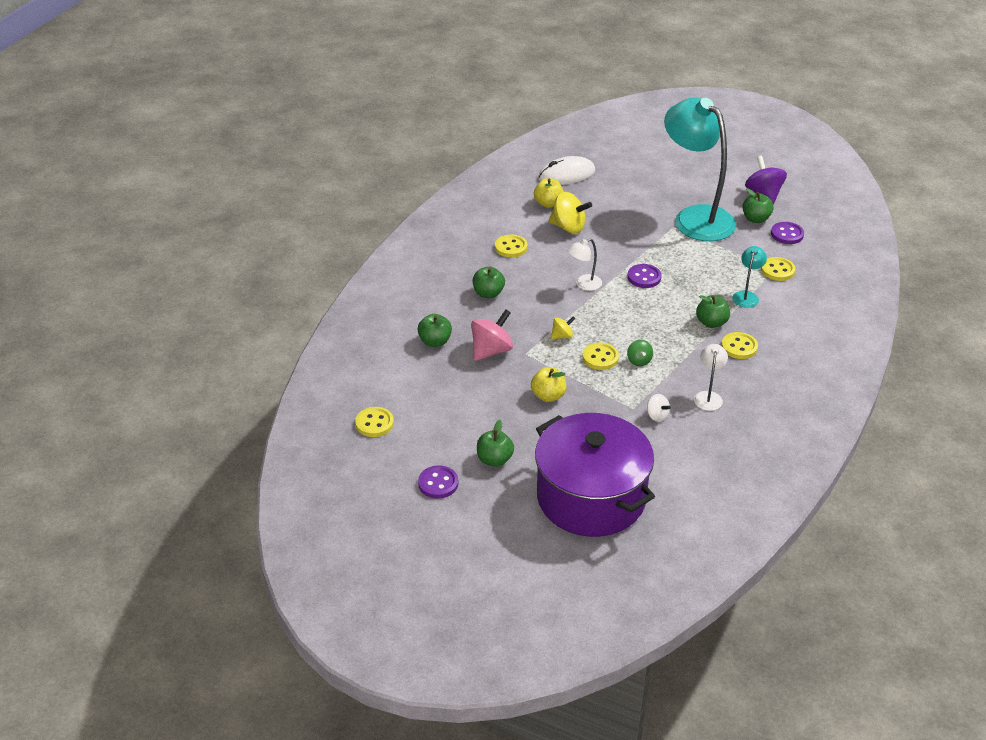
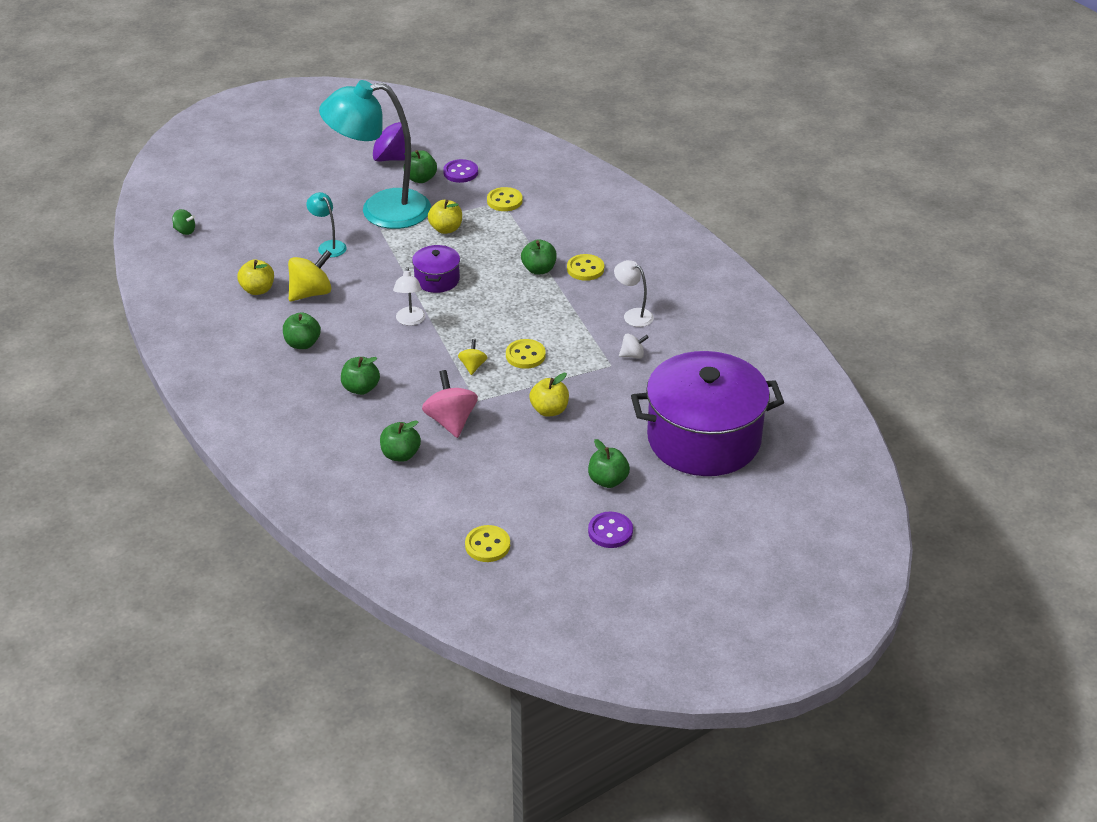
camera: 60 degrees left, 0 degrees up
(511, 247) = (302, 344): yellow button -> green apple
(566, 175) = (223, 258): white mouse -> none
(639, 361) = (551, 334): green spinning top -> green spinning top (185, 231)
(644, 277) = (437, 280): purple button -> purple pot
(709, 256) = (446, 229): none -> yellow apple
(746, 296) = (522, 233): turquoise lamp -> turquoise lamp (328, 246)

